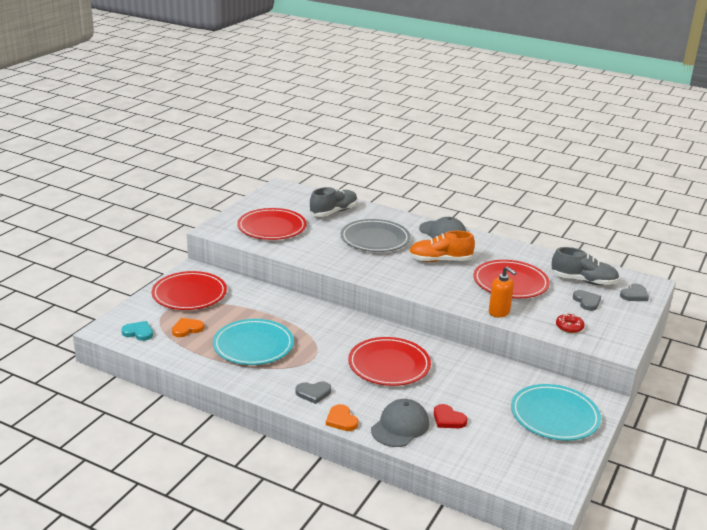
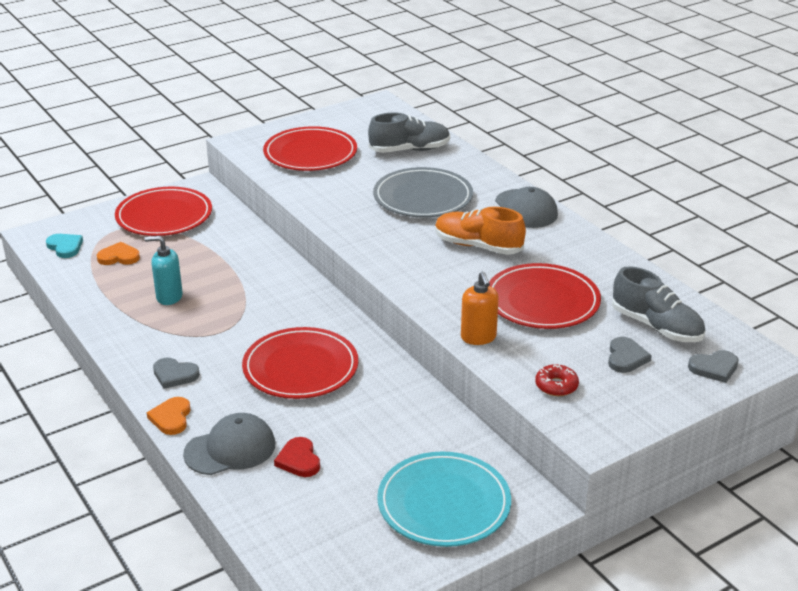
camera: 30 degrees right, 5 degrees up
(253, 345) = (169, 297): turquoise plate -> turquoise soap dispenser

